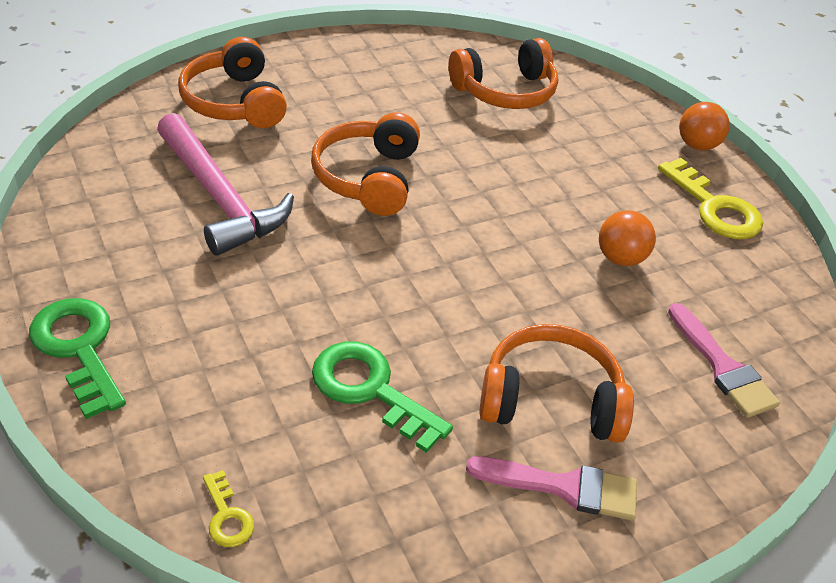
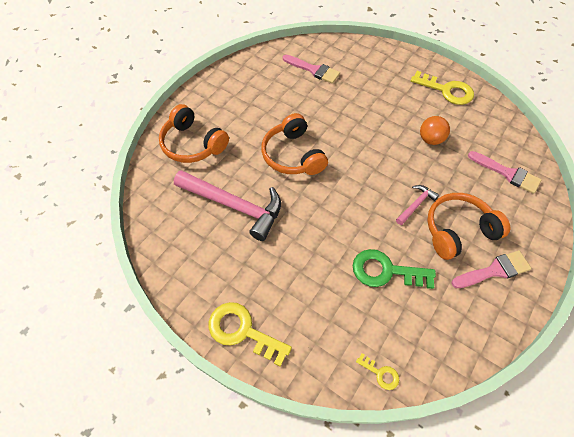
camera: 25 degrees left, 15 degrees up
(79, 348) = (242, 331): green key -> yellow key
(505, 91) = (313, 70): orange headphones -> pink brush
(509, 330) = (416, 204): none -> pink hammer
(697, 145) = (415, 59): orange ball -> none

